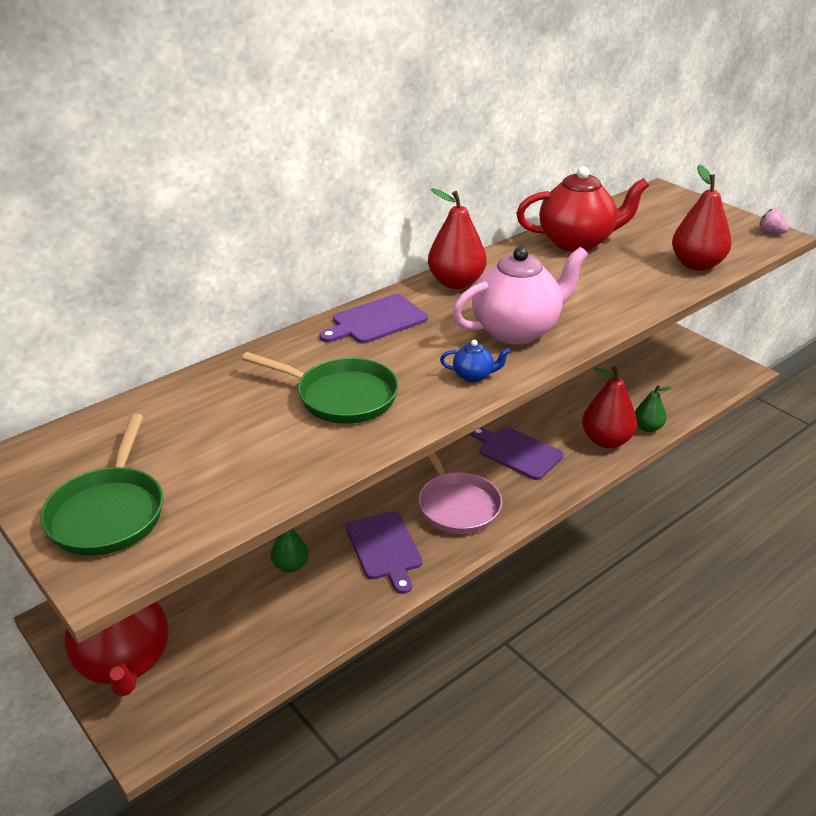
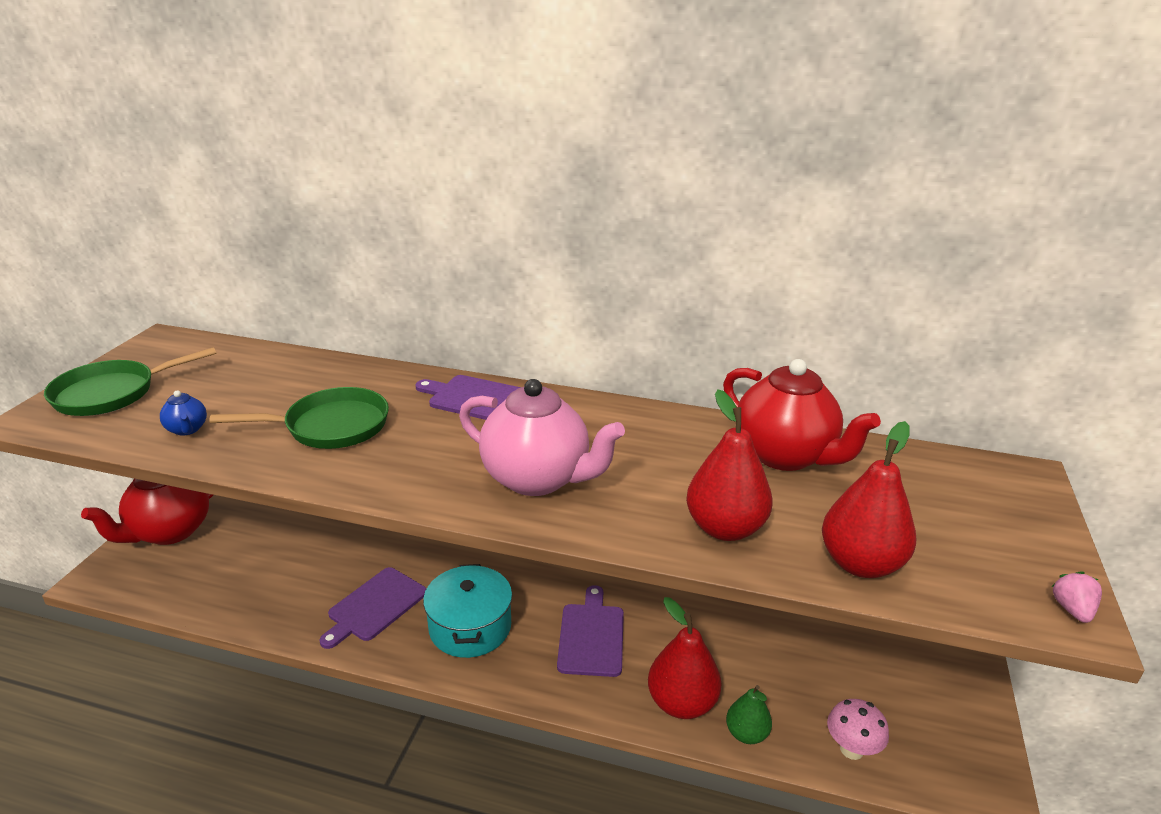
camera: 55 degrees right, 5 degrees down
(290, 565) = (318, 561): green pear -> none
(341, 396) = (331, 426): green pan -> green pan turned 90 degrees counterclockwise
(456, 283) = (595, 414): red pear -> red pear (725, 528)
(456, 505) = (470, 627): pink pan -> turquoise pot
(473, 376) = (423, 482): blue teapot -> blue teapot (187, 429)
(685, 397) = (851, 749): none -> pink mushroom

